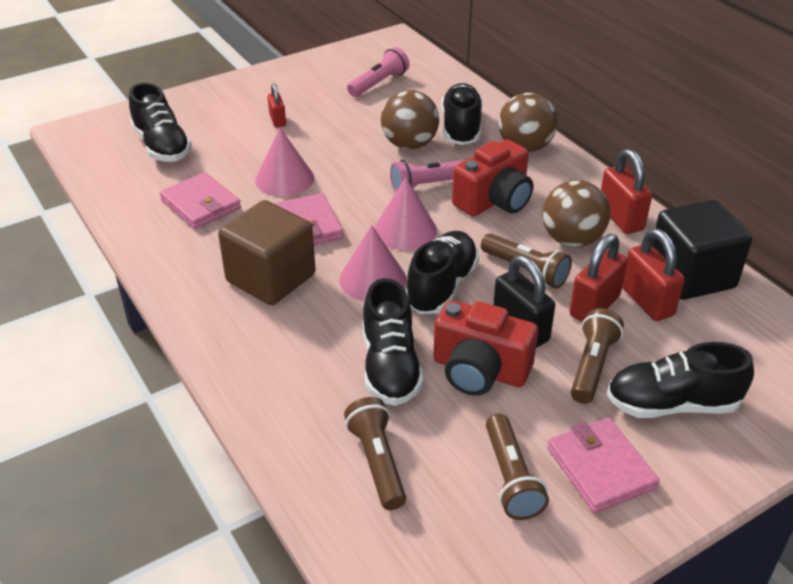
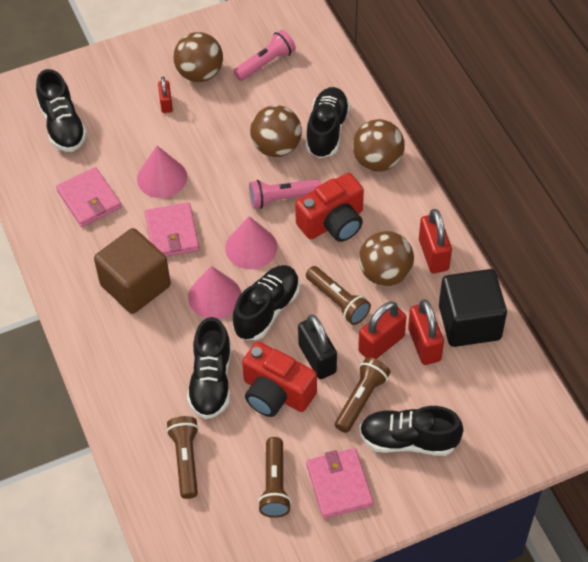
camera: 10 degrees right, 15 degrees up
(310, 96) = (200, 74): none -> brown ball

